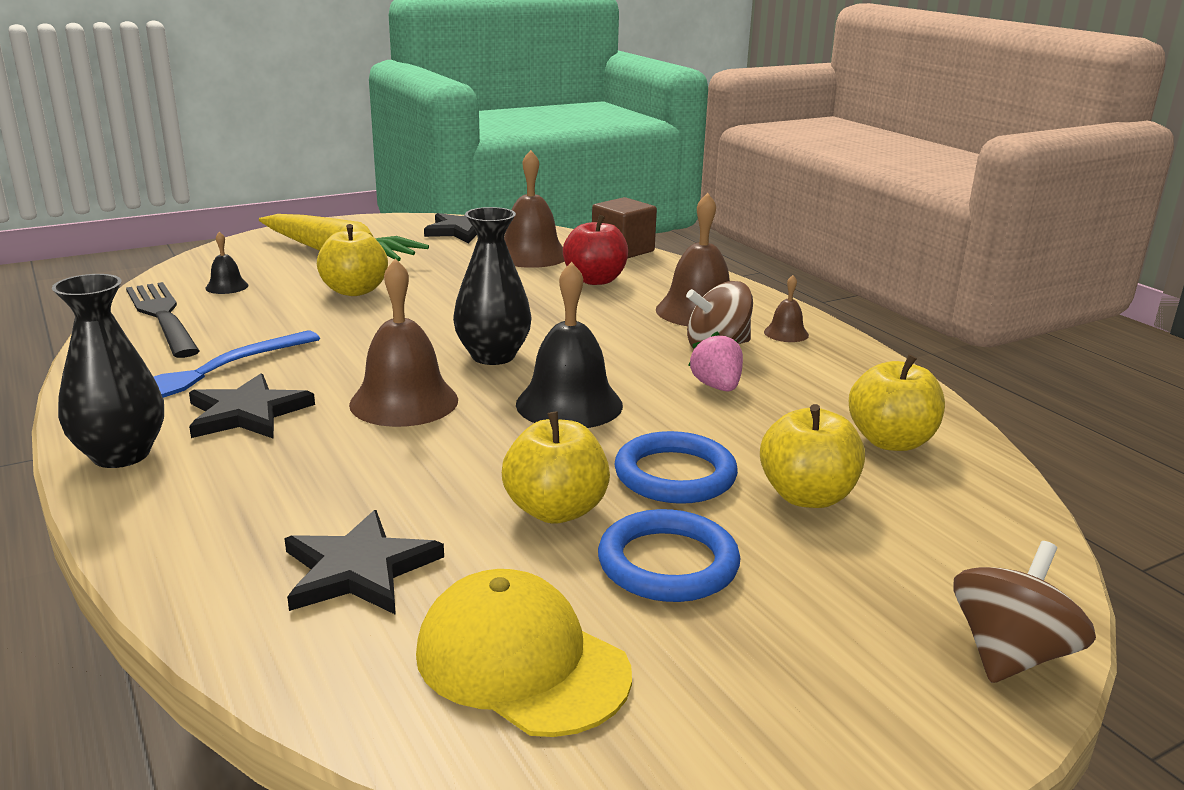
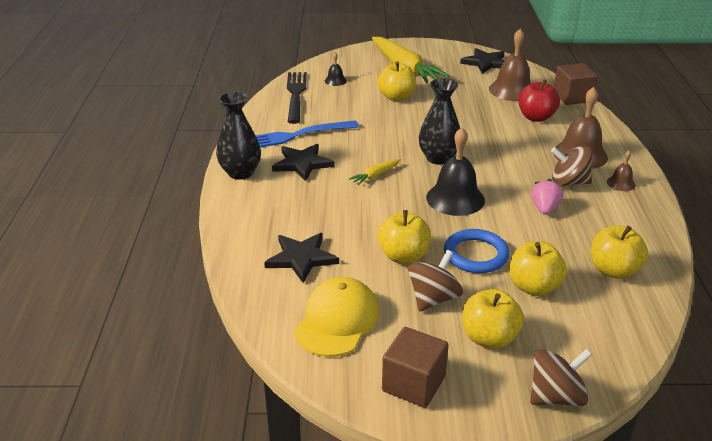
camera: 30 degrees right, 10 degrees up
(404, 401) = (375, 175): brown bell -> yellow carrot
(521, 662) = (337, 320): yellow cap -> yellow cap turned 45 degrees clockwise
(668, 563) = (433, 298): blue ring -> brown spinning top
(767, 729) = (413, 384): none -> brown cube
(817, 597) = (489, 338): none -> yellow apple

